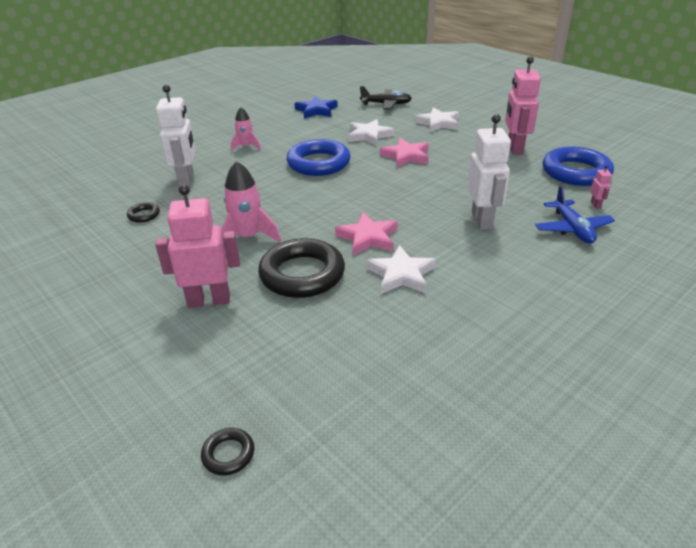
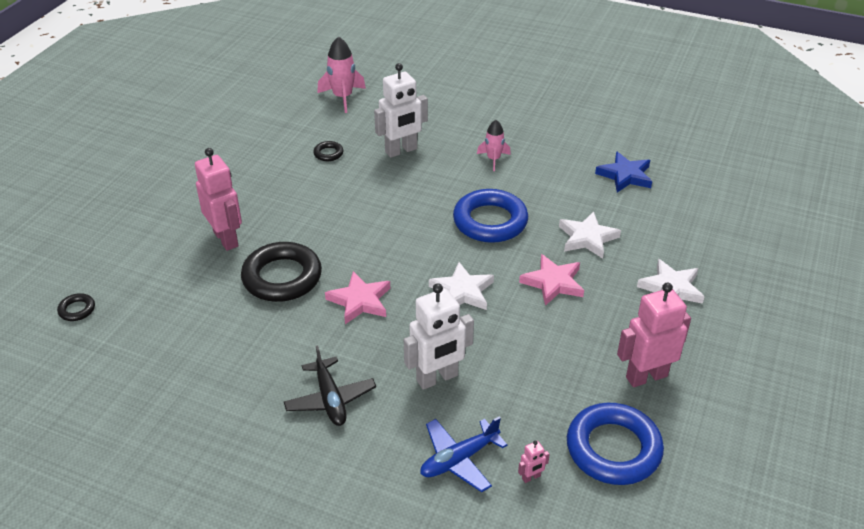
camera: 65 degrees right, 5 degrees up
(248, 237) = (323, 225): pink rocket -> pink rocket (343, 97)
(386, 104) = (694, 226): black plane -> black plane (330, 399)
(401, 274) = (308, 340): white star -> white star (462, 291)

